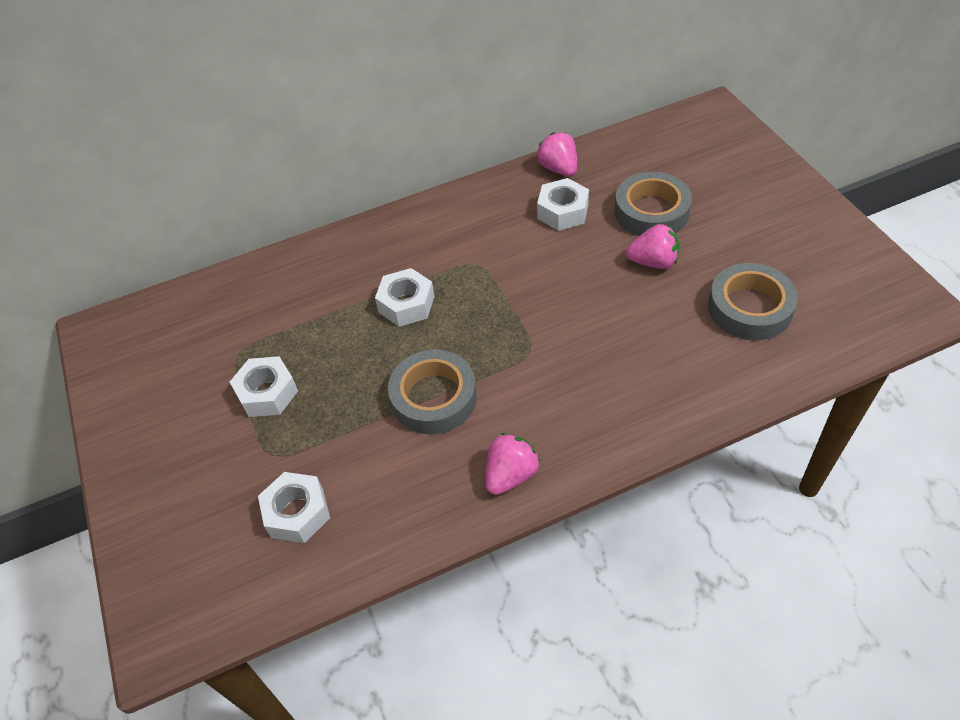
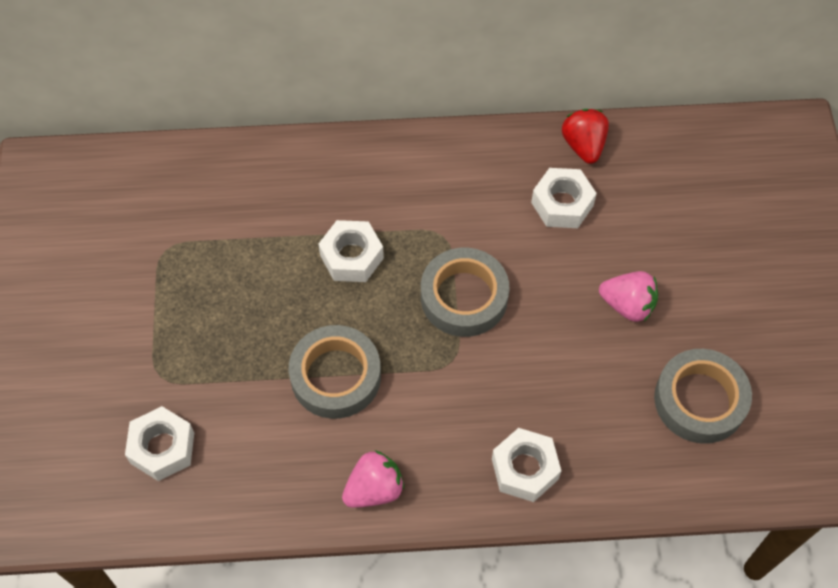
camera: 15 degrees right, 10 degrees up
(267, 393) = (178, 307): white nut -> white nut (524, 469)
(558, 169) = (583, 145): pink strawberry -> red strawberry
(651, 211) = (657, 241): grey tape -> grey tape (464, 297)

